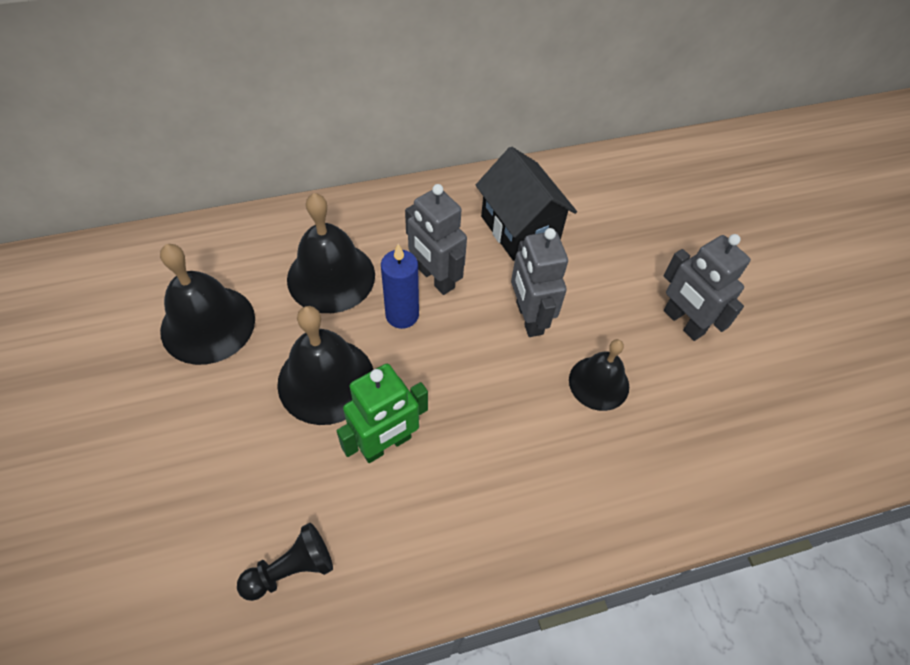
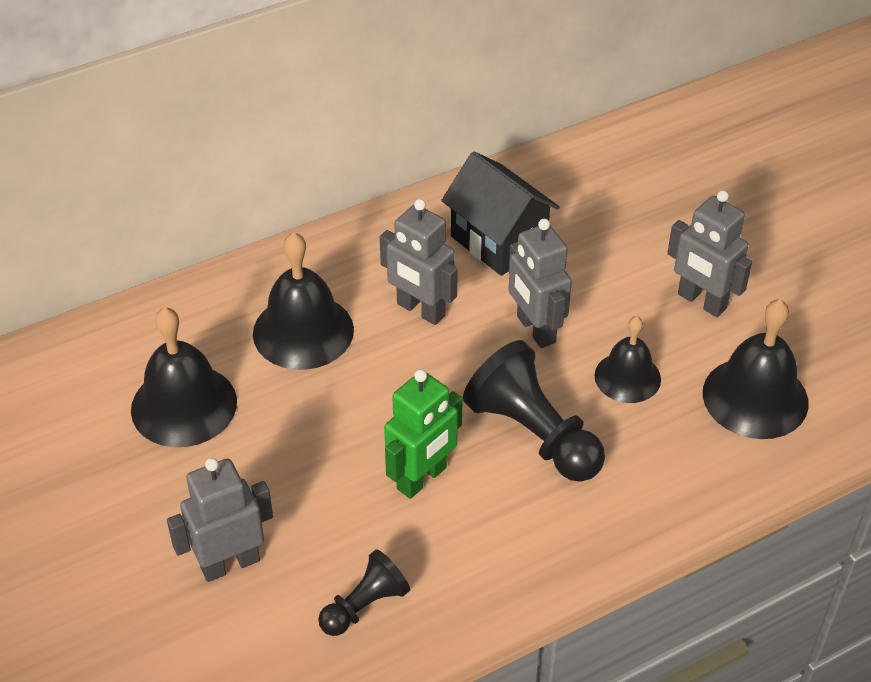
camera: 10 degrees left, 10 degrees down
(187, 492) = (230, 564): none -> grey robot
(326, 380) = (336, 433): black bell -> black bell (755, 397)
(402, 315) = (396, 354): blue candle -> none
(499, 422) = (533, 434): none -> black pawn

